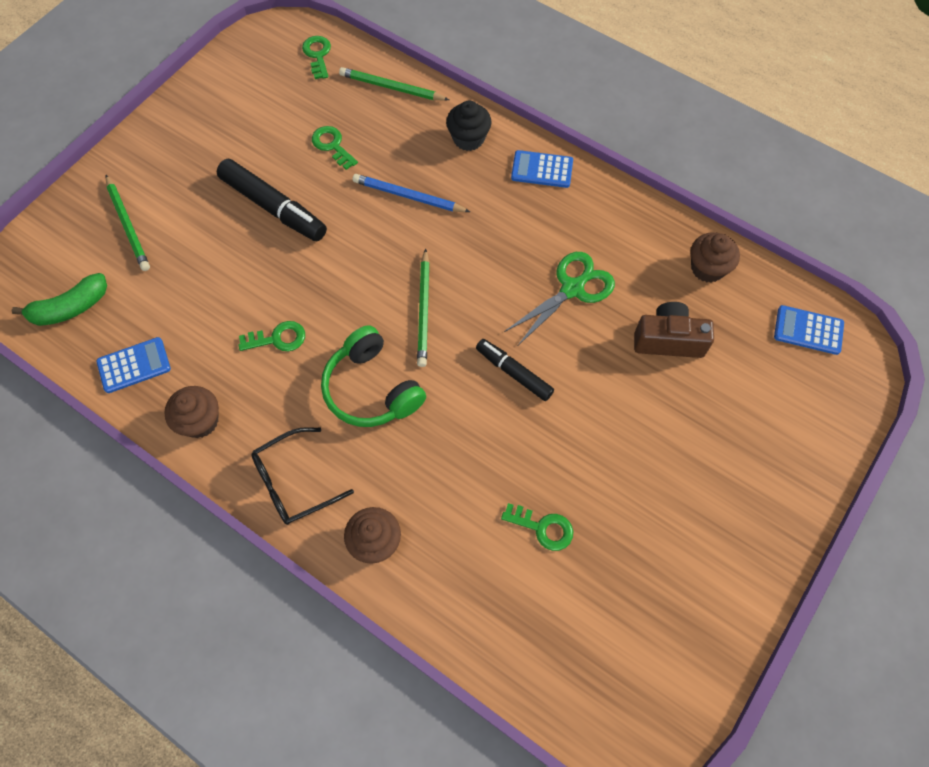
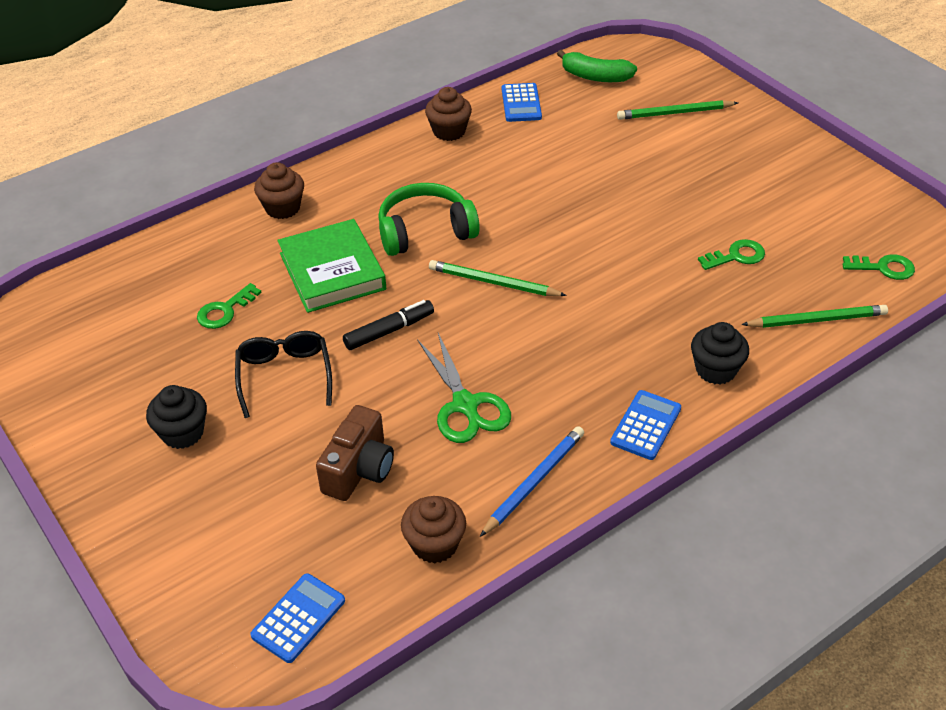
camera: 110 degrees right, 20 degrees down
(70, 308) = (595, 77): green banana -> green banana turned 60 degrees counterclockwise
(273, 207) = (664, 202): black marker -> none
(278, 338) = (508, 184): green key -> none
(294, 482) = (363, 172): black glasses -> black glasses (284, 376)
(392, 87) = (816, 320): green pencil -> green pencil turned 45 degrees clockwise
(409, 196) = (644, 301): blue pencil -> blue pencil (534, 482)
(455, 451) = (332, 271): none -> green book
(696, 491) = (183, 433): none -> black cupcake

